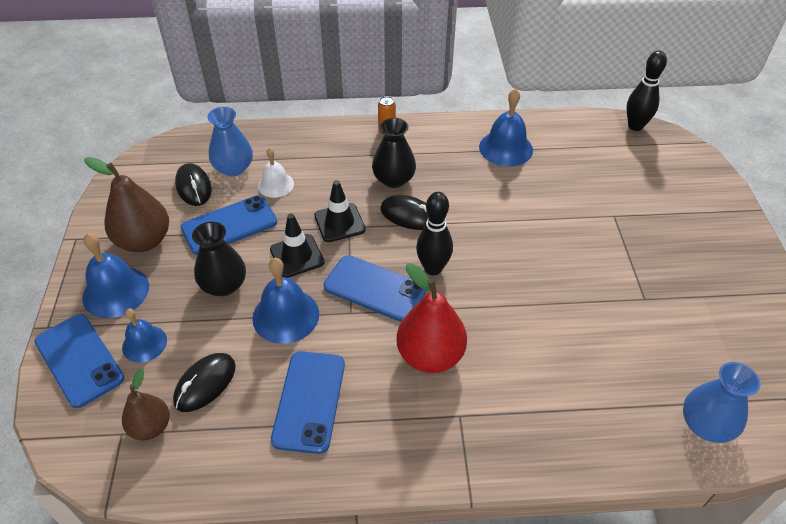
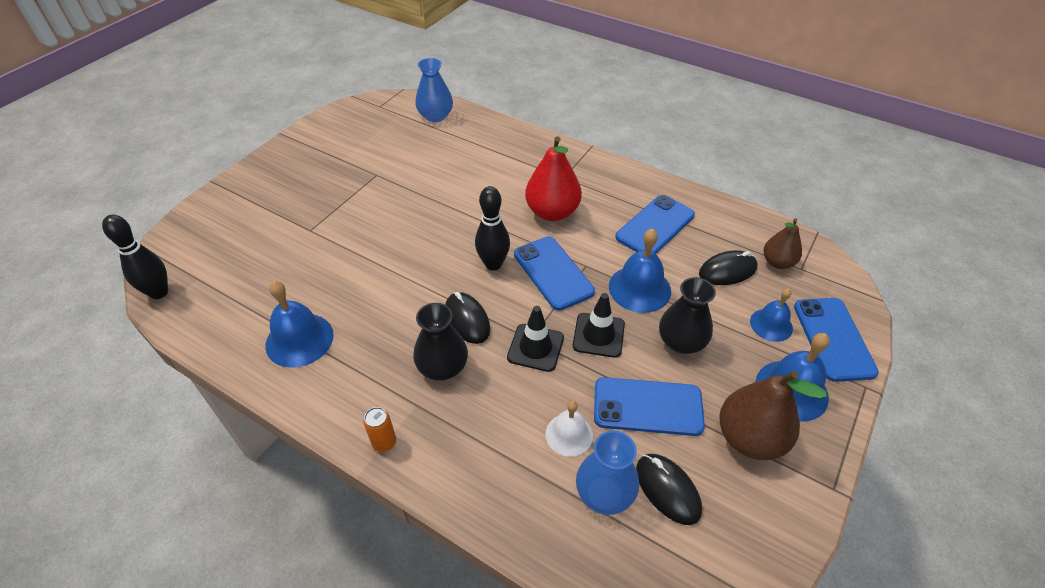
camera: 145 degrees left, 0 degrees up
(193, 187) = (667, 490): black mouse -> black mouse turned 45 degrees counterclockwise

